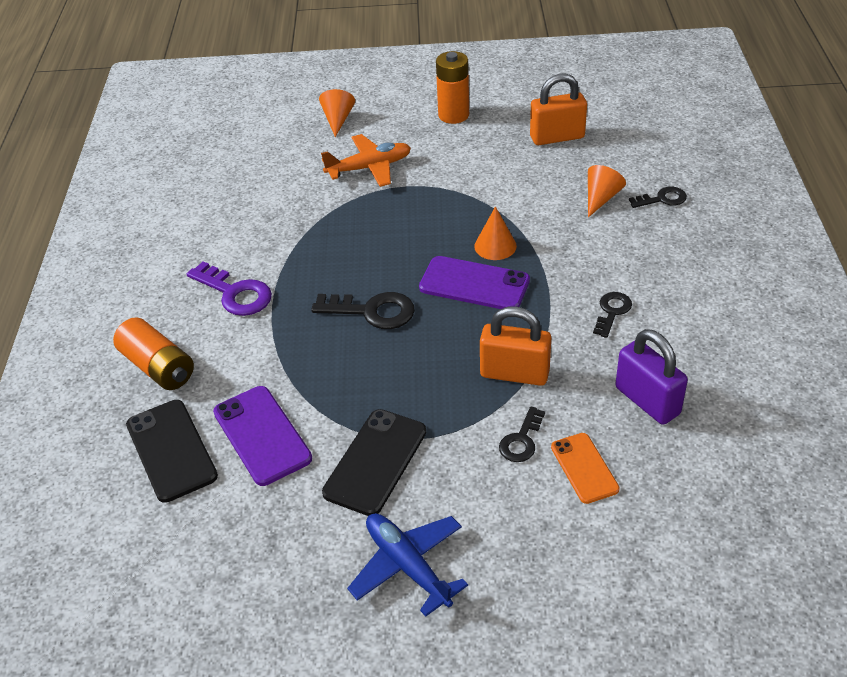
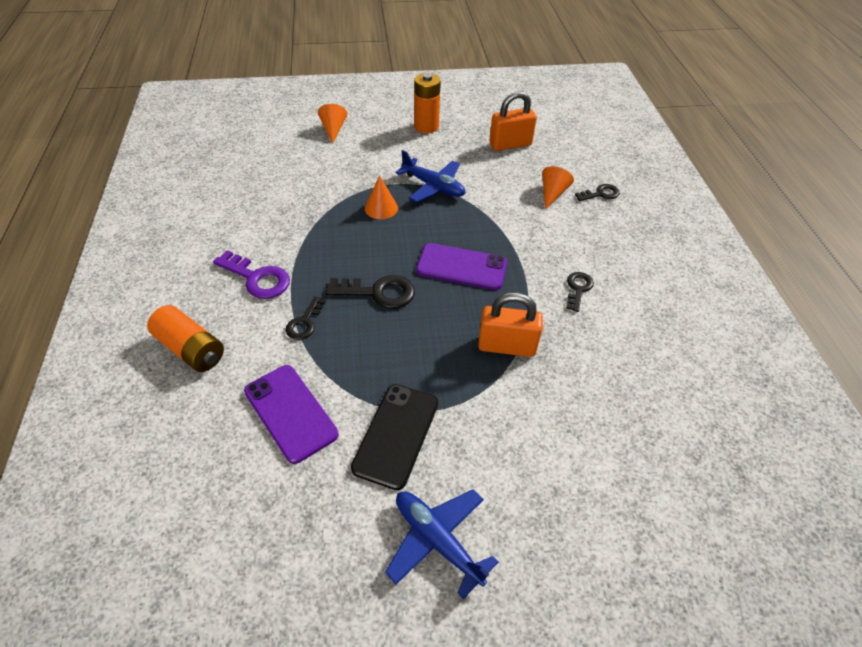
camera: 10 degrees left, 5 degrees up
(171, 450) = (206, 431): black phone -> none
(369, 168) = (363, 169): orange plane -> none
(453, 189) = (433, 186): none -> blue plane
(495, 246) = (474, 234): orange cone -> orange cone (381, 208)
(521, 440) = (522, 409): black key -> black key (304, 323)
(584, 468) = (579, 433): orange phone -> none
(647, 401) = (621, 368): purple padlock -> none

